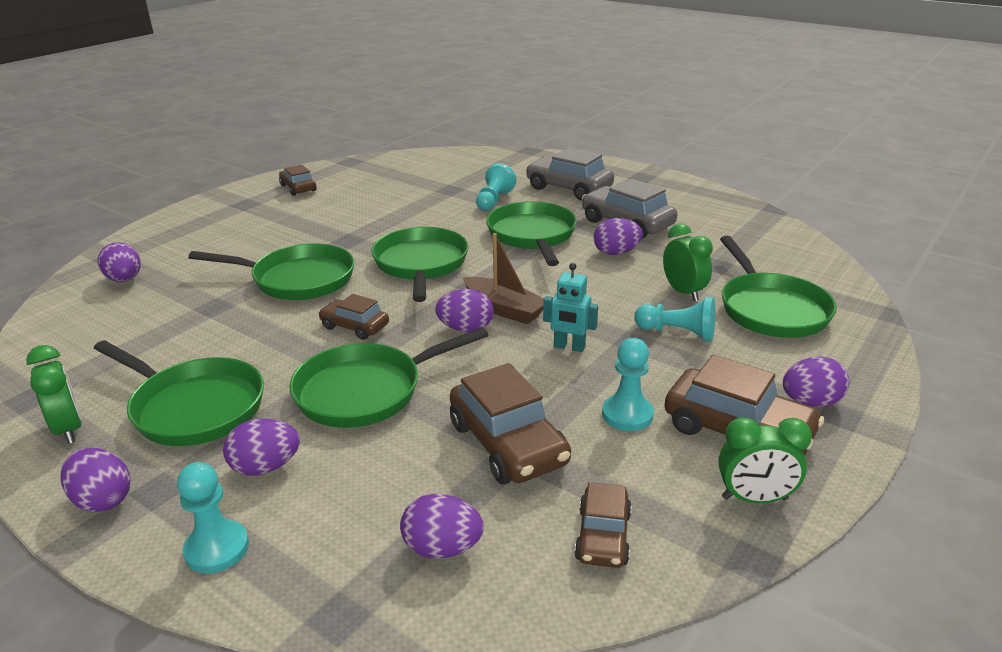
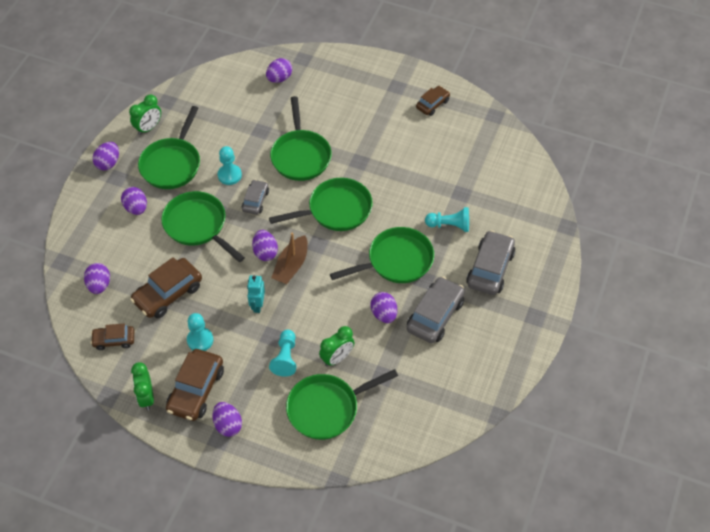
camera: 75 degrees right, 25 degrees up
(217, 549) = (88, 212): turquoise pawn -> turquoise pawn (229, 175)
(354, 326) = (255, 201): brown car -> grey car

